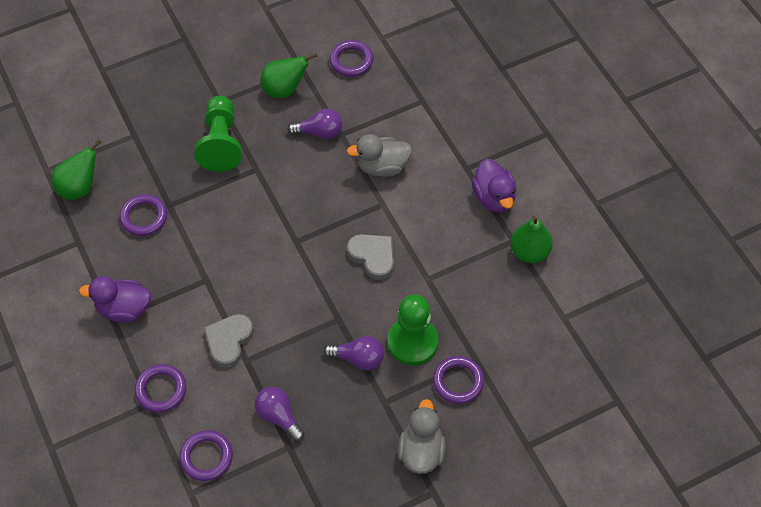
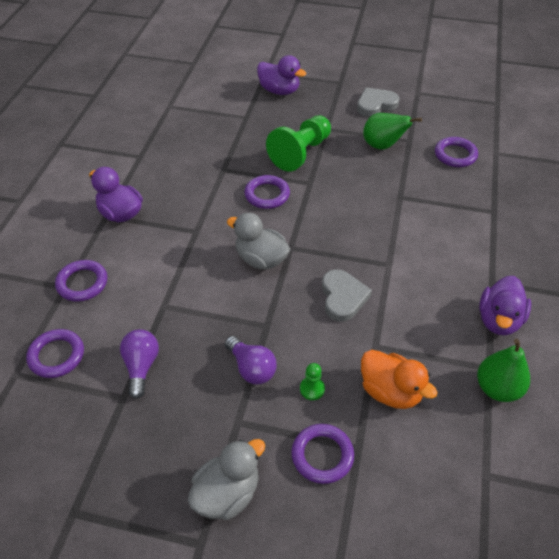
camera: 40 degrees right, 10 degrees down
(79, 188) = (177, 127): green pear -> none
(136, 84) = (279, 91): none -> purple duck
(144, 217) = (198, 167): purple ring -> purple ring (267, 195)
(229, 341) = (166, 283): grey heart -> grey heart (376, 104)
(319, 132) = (383, 186): purple light bulb -> none
(382, 167) = (414, 237): grey duck -> grey duck (261, 259)
(412, 342) = (312, 389): green pawn -> green pawn, size x0.43
(464, 305) = (390, 392): none -> orange duck

